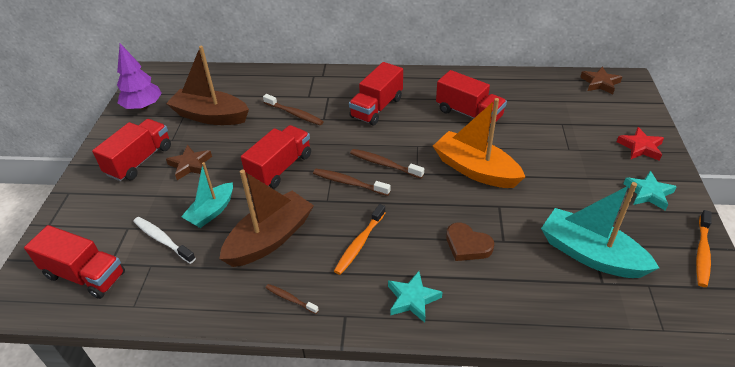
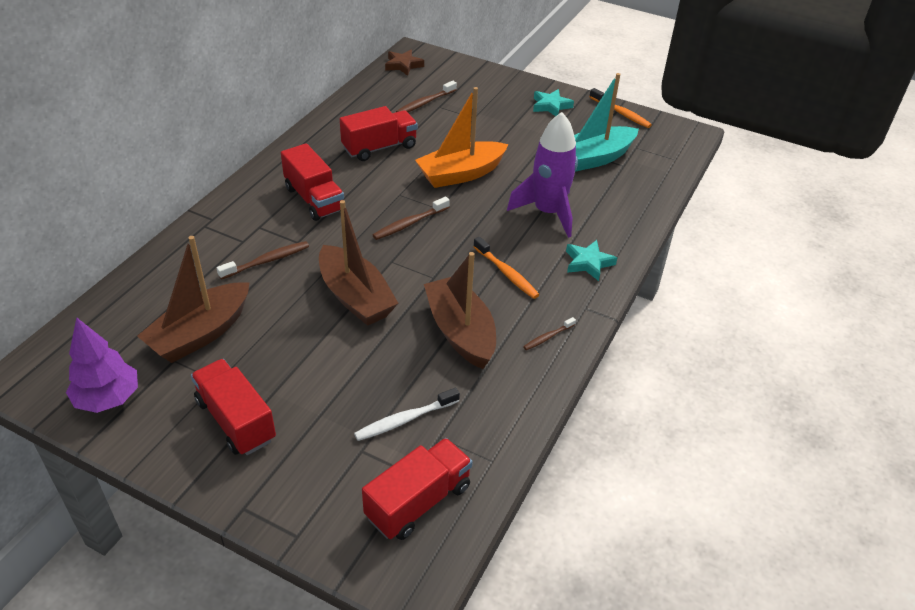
camera: 70 degrees left, 0 degrees up
(190, 165) = (287, 372): brown star -> none
(211, 211) = (387, 369): turquoise boat -> none
(280, 168) = (355, 297): red truck -> brown boat
(349, 183) = (418, 255): brown toothbrush -> brown toothbrush (425, 103)
(467, 245) = (548, 212): brown heart -> purple rocket
(640, 147) = (499, 85): red star -> none

